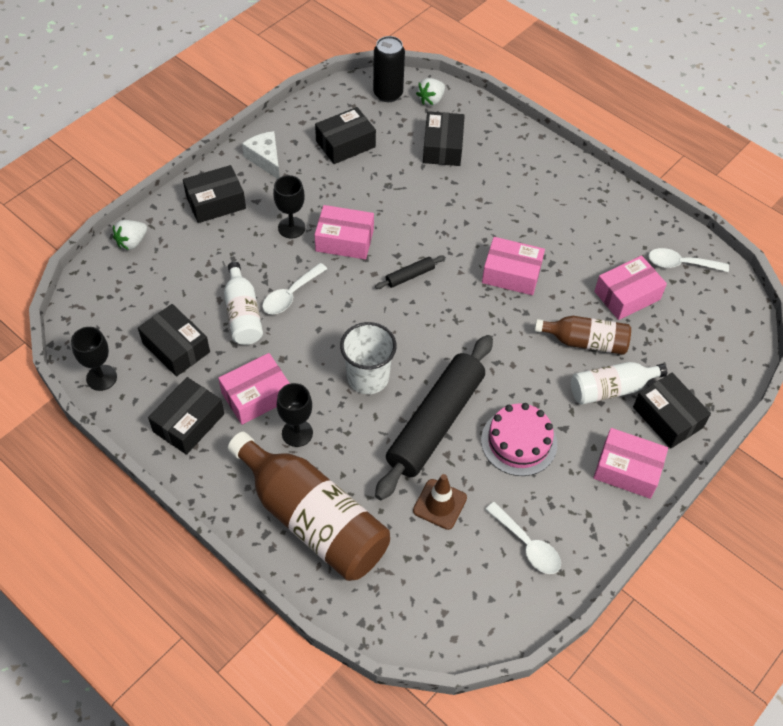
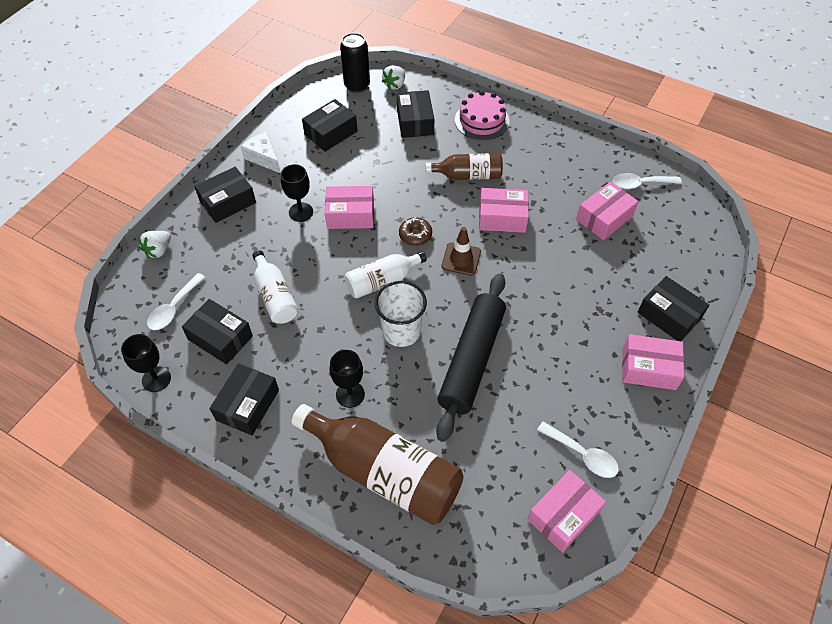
camera: 10 degrees left, 0 degrees up
(256, 396) = (305, 368): pink box -> pink box (563, 515)
(290, 295) = (314, 271): white spoon -> white spoon (174, 308)
(410, 276) = (415, 235): black rolling pin -> brown donut
(440, 504) = (495, 433): brown traffic cone -> brown traffic cone (461, 259)
(519, 442) = (549, 362): pink cake -> pink cake (482, 120)
(585, 342) = (581, 264): brown bottle -> brown bottle (468, 175)
(611, 389) = (614, 300): white bottle -> white bottle (382, 281)

